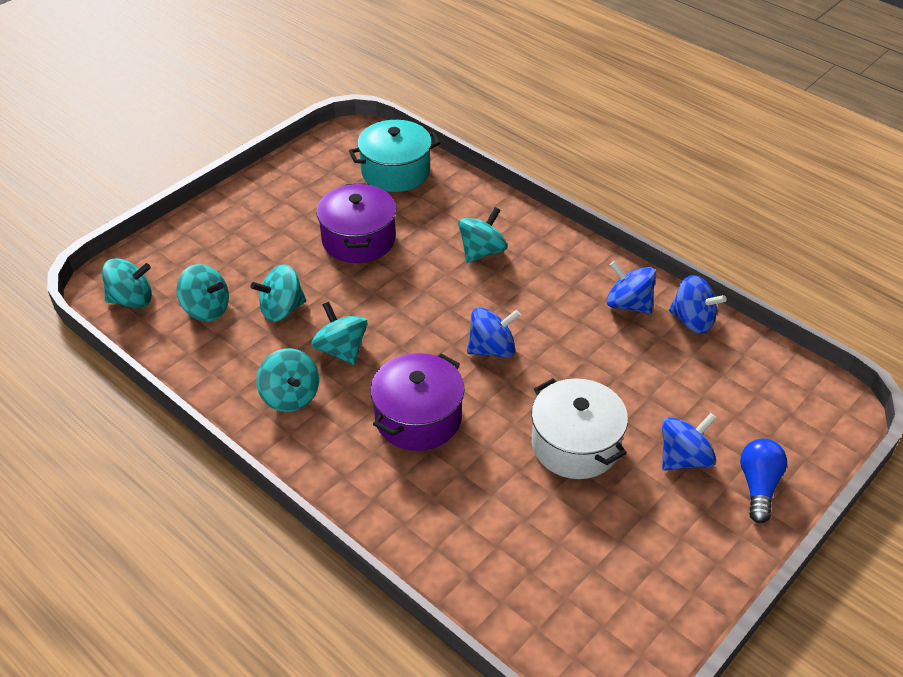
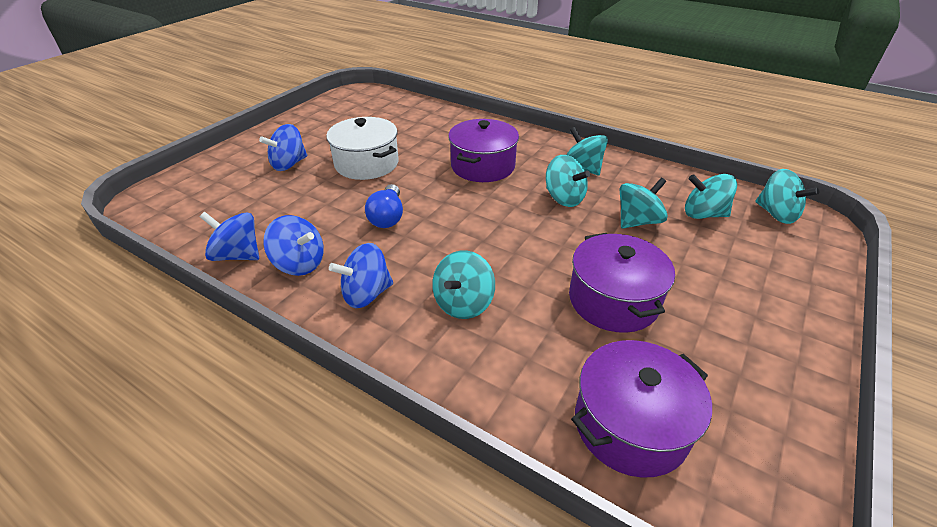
camera: 170 degrees right, 5 degrees down
(132, 300) = (776, 214): turquoise spinning top -> turquoise spinning top turned 105 degrees counterclockwise
(395, 171) = (630, 425): turquoise pot -> purple pot
(492, 349) = (435, 212): blue spinning top -> blue spinning top (366, 294)
(758, 486) = (242, 156): blue light bulb -> blue light bulb (387, 217)

